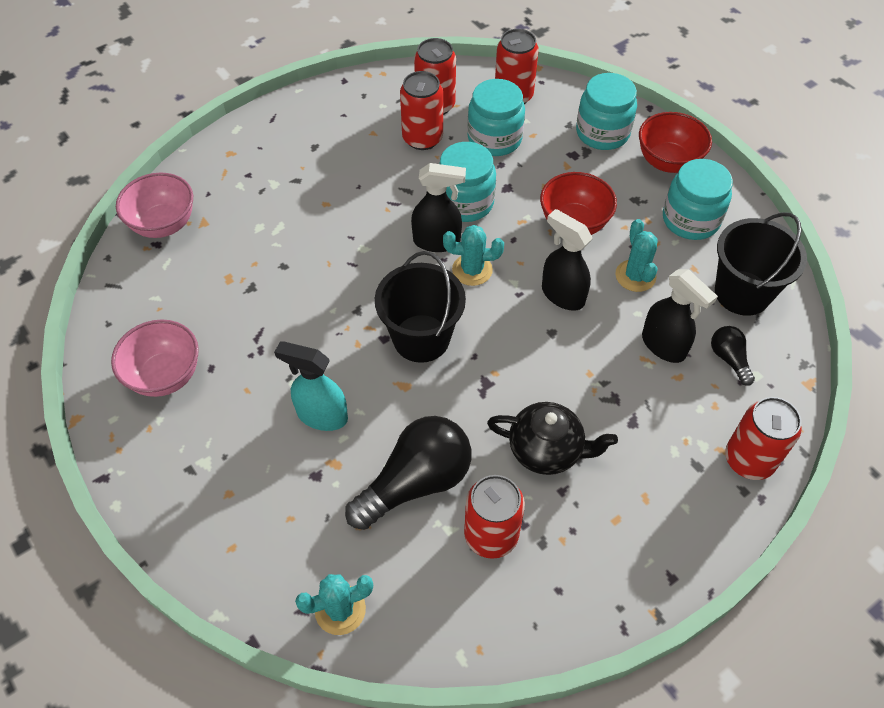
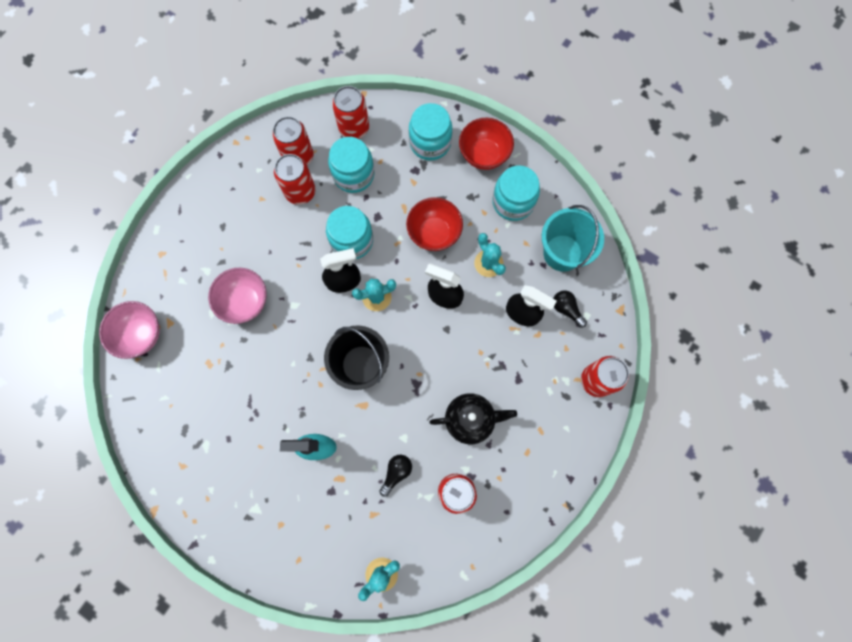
camera: 20 degrees left, 20 degrees up
(165, 376) = (200, 456): pink bowl -> pink bowl (245, 302)
(416, 482) = (396, 473): black light bulb -> black light bulb, size x0.49
(742, 293) = (562, 253): black bucket -> turquoise bucket

